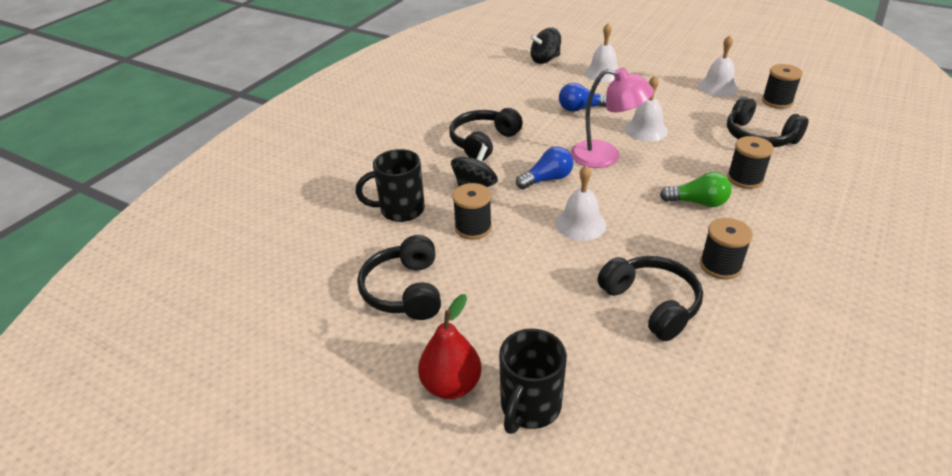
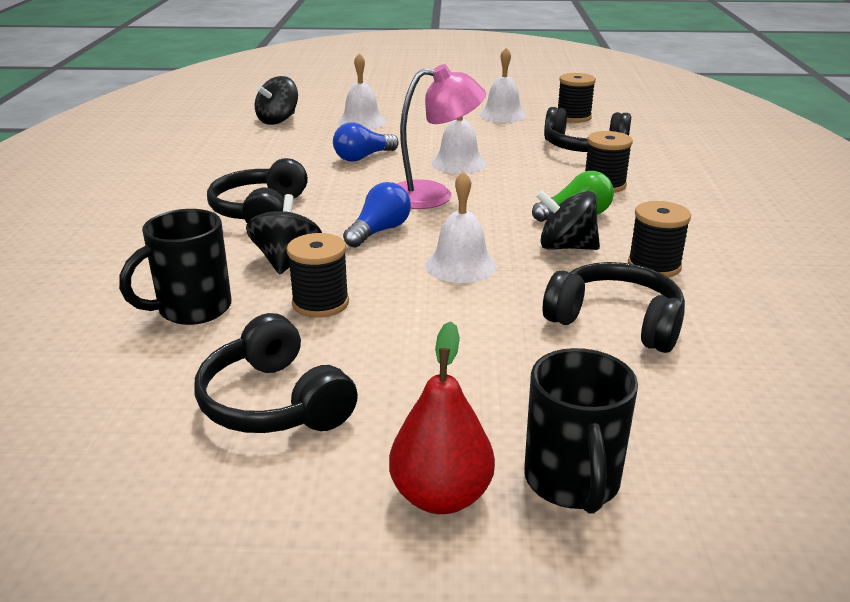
camera: 30 degrees left, 10 degrees down
(667, 229) = (566, 247): none -> black spinning top

